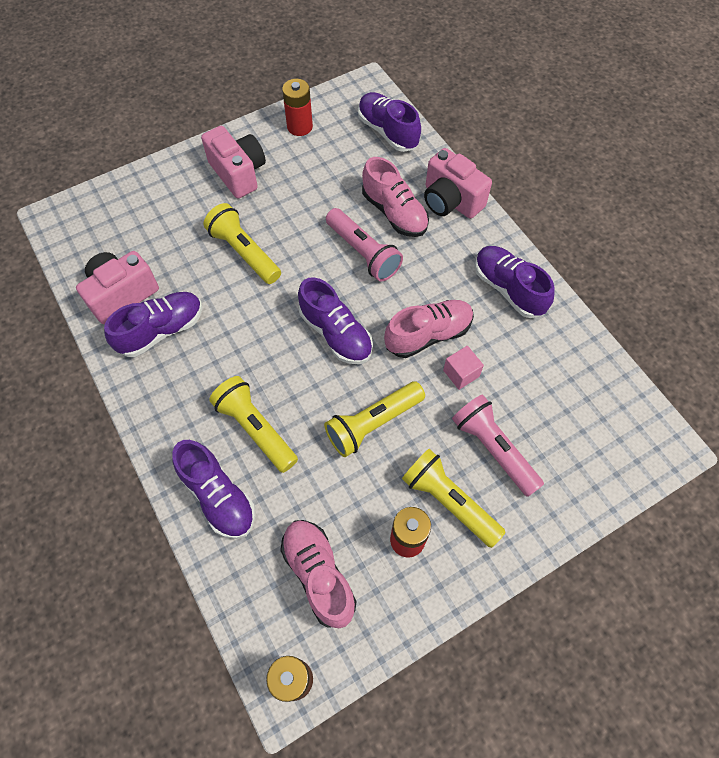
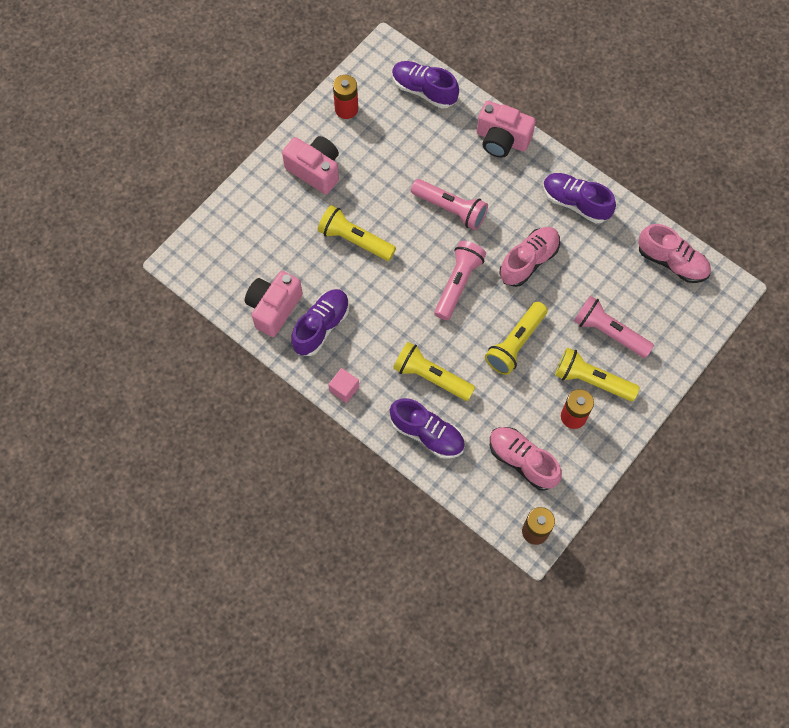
camera: 20 degrees left, 5 degrees up
(336, 333) = (458, 283): purple shoe -> pink flashlight
(394, 213) = (460, 165): pink shoe -> pink shoe (671, 262)
(461, 373) = (565, 283): pink cube -> pink cube (344, 389)

